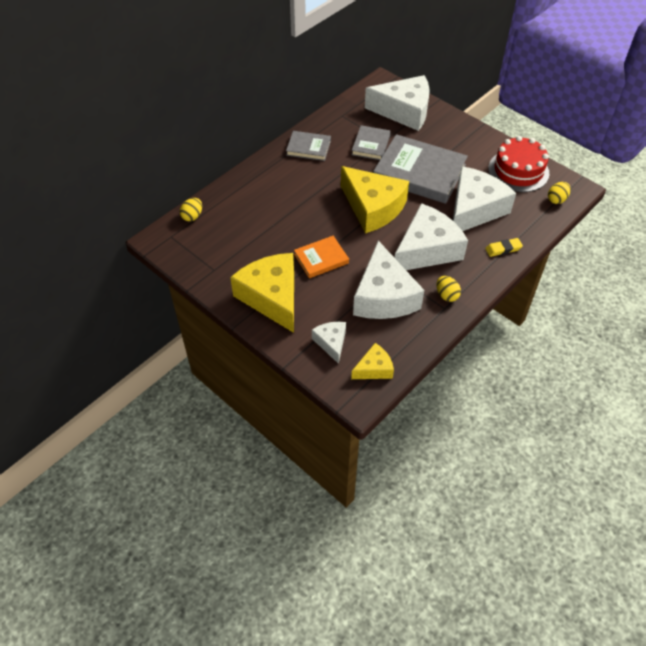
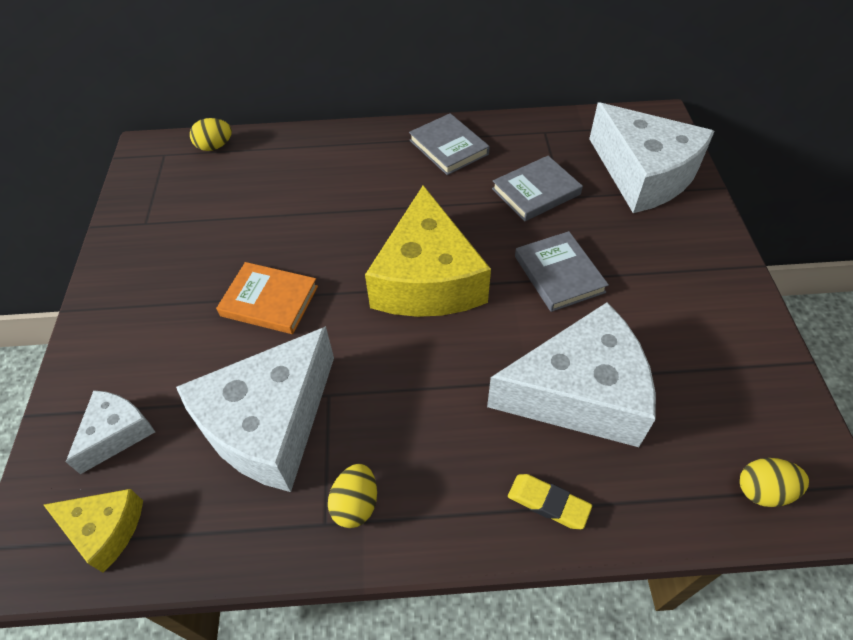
camera: 45 degrees right, 0 degrees up
(272, 297) = (148, 307): yellow cheese -> none
(419, 173) = (559, 274): grey book -> grey book, size x0.52
(427, 249) = (422, 401): white cheese -> none
(518, 171) = (740, 383): red cake -> none

